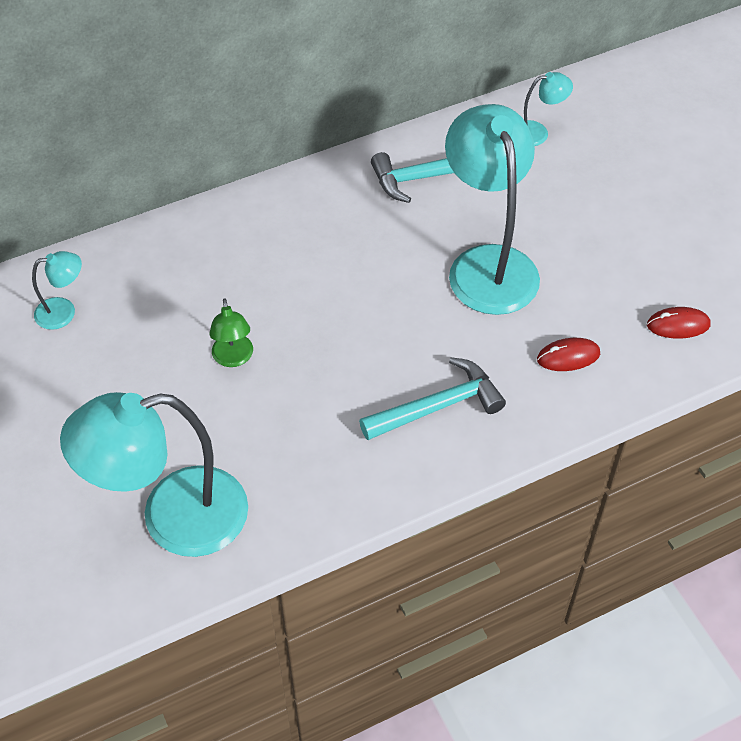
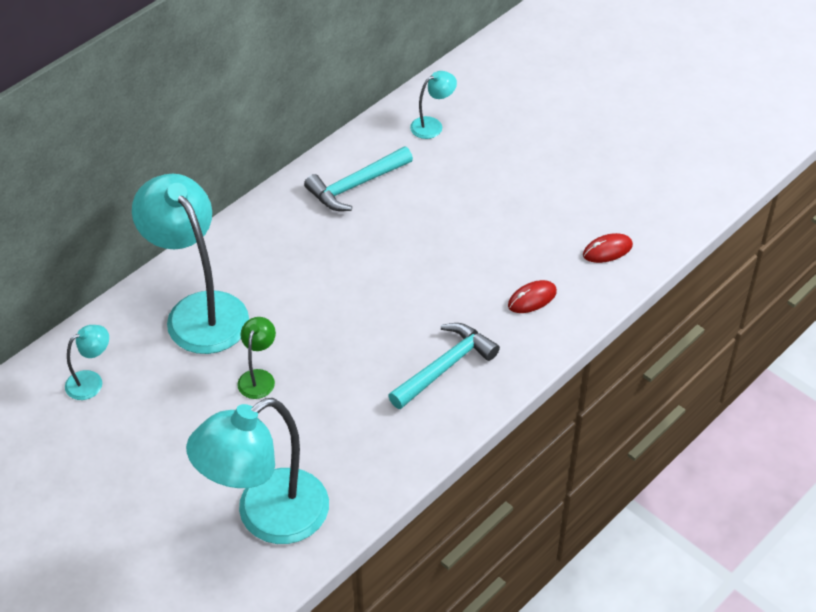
camera: 20 degrees left, 5 degrees down
(233, 358) = (258, 377): green lamp -> green lamp turned 135 degrees counterclockwise
(488, 264) = (437, 243): turquoise lamp -> turquoise lamp (199, 310)

